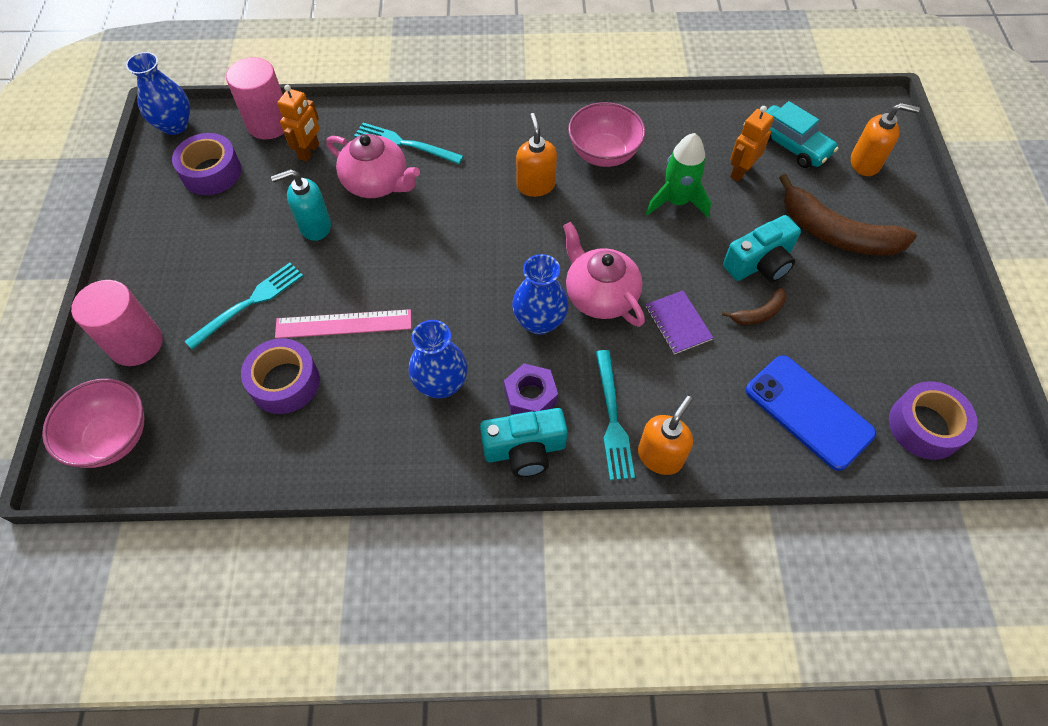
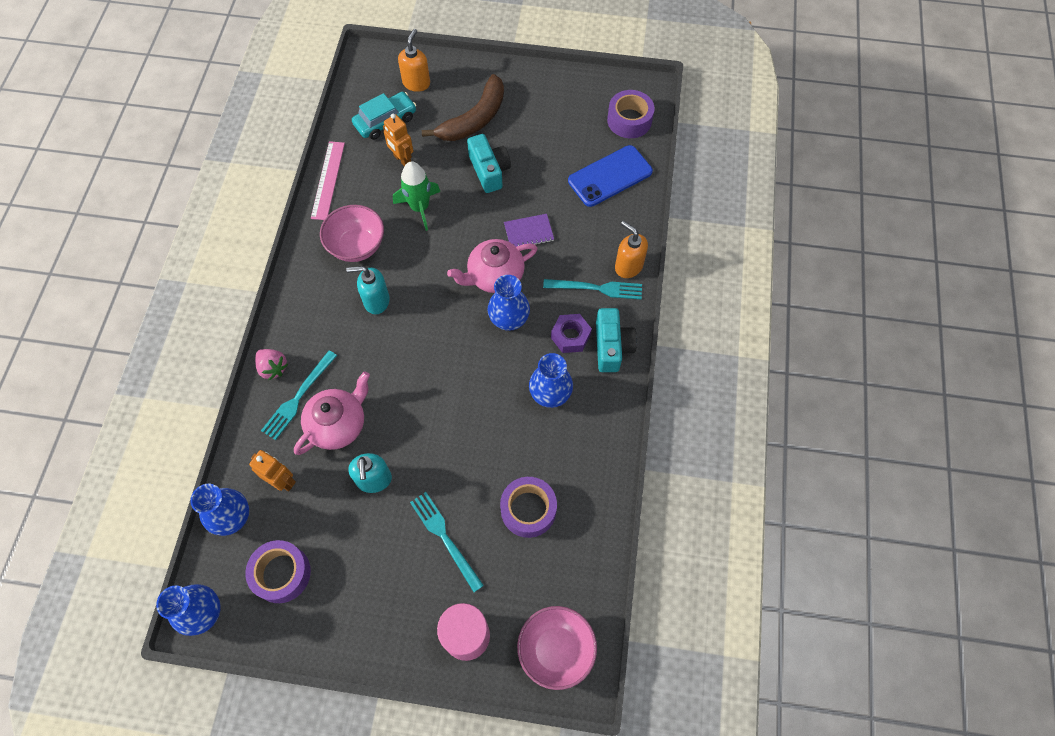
camera: 80 degrees left, 5 degrees up
(269, 124) = (233, 518): pink cylinder -> blue vase
(343, 324) = (482, 461): pink ruler -> pink ruler (328, 180)
(435, 117) = (273, 368): none -> pink strawberry
(535, 185) = (376, 301): orange soap dispenser -> turquoise soap dispenser
(759, 313) = (530, 182): brown banana -> none

